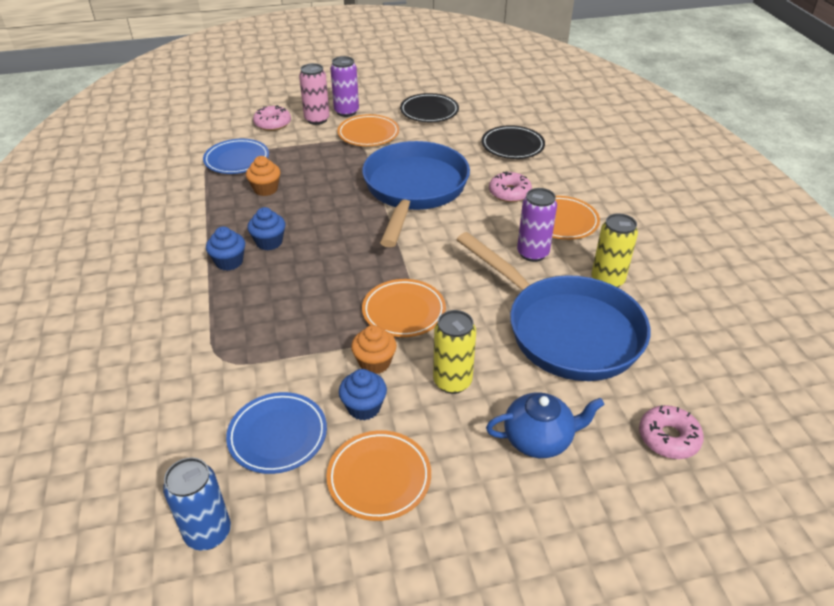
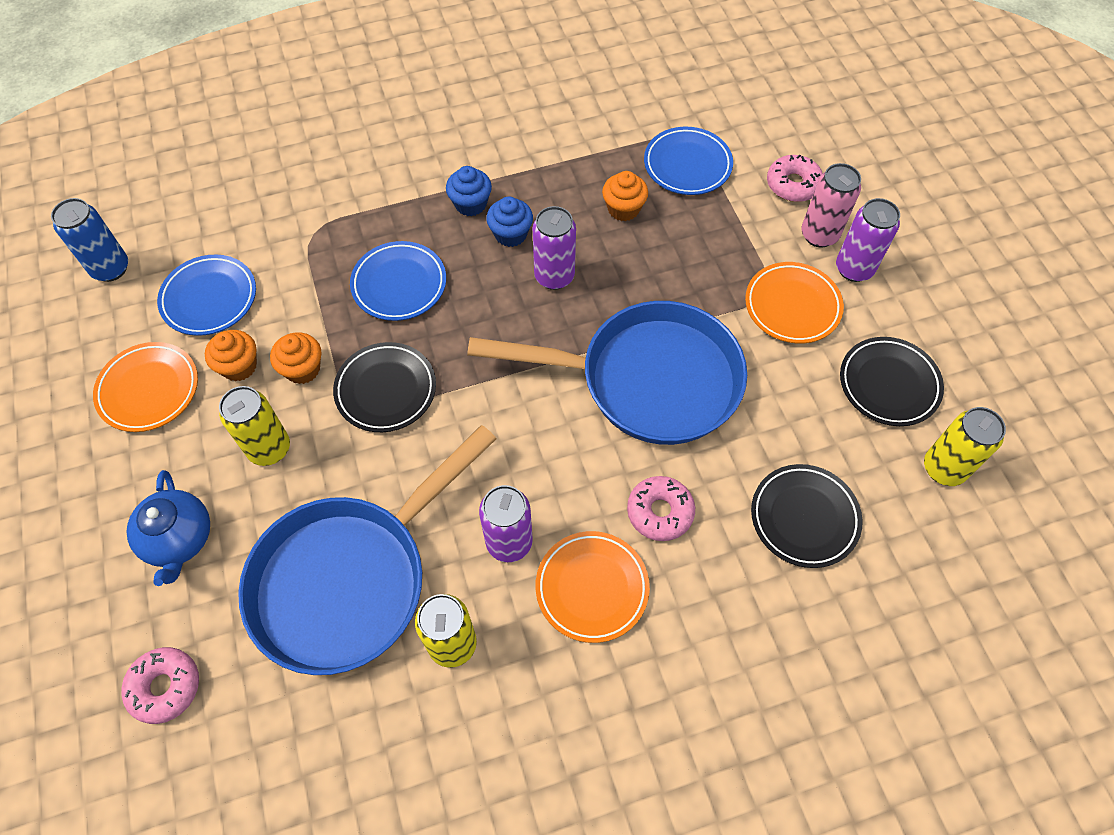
camera: 85 degrees right, 20 degrees up
(300, 303) = (399, 284): none -> blue plate
(317, 223) = (554, 276): none -> purple can
(364, 407) = (239, 366): blue cupcake -> orange cupcake
(404, 311) = (386, 390): orange plate -> black plate
(483, 103) = (943, 468): none -> yellow can

